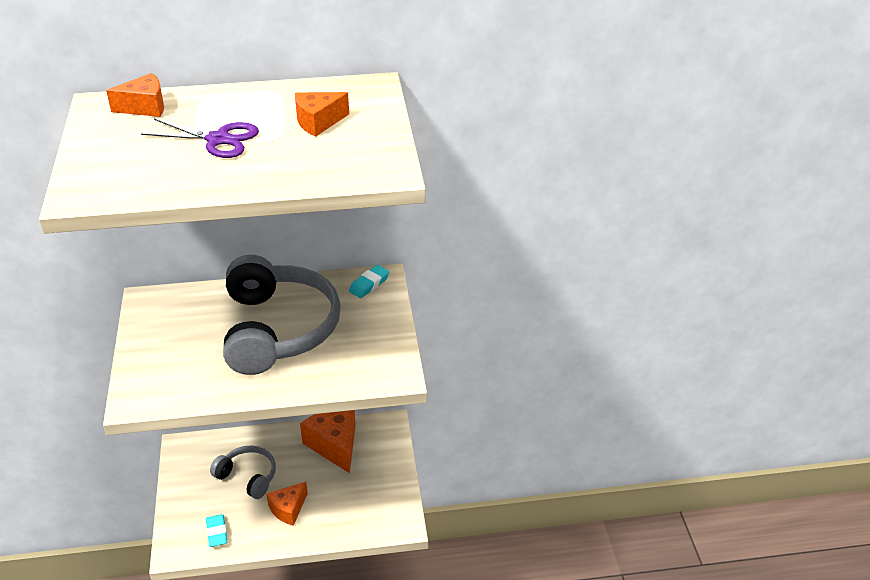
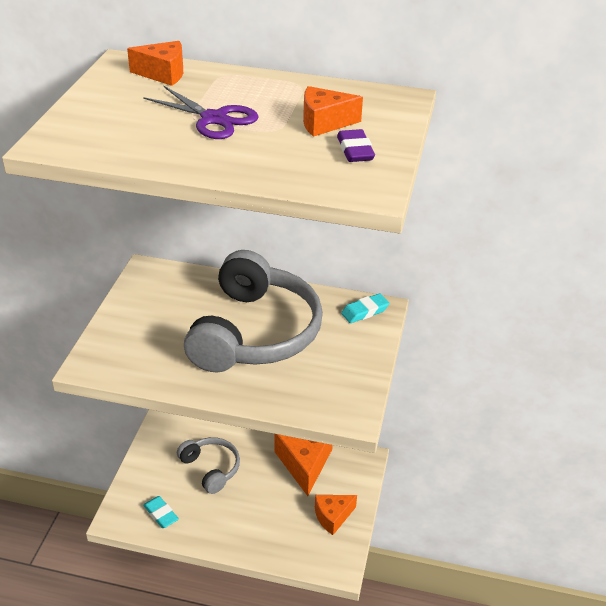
camera: 20 degrees right, 0 degrees up
(217, 533) = (161, 514): turquoise eraser -> turquoise eraser turned 45 degrees counterclockwise
(288, 509) = (235, 513): orange cheese -> orange cheese (332, 517)
(357, 141) = (355, 150): none -> purple eraser

